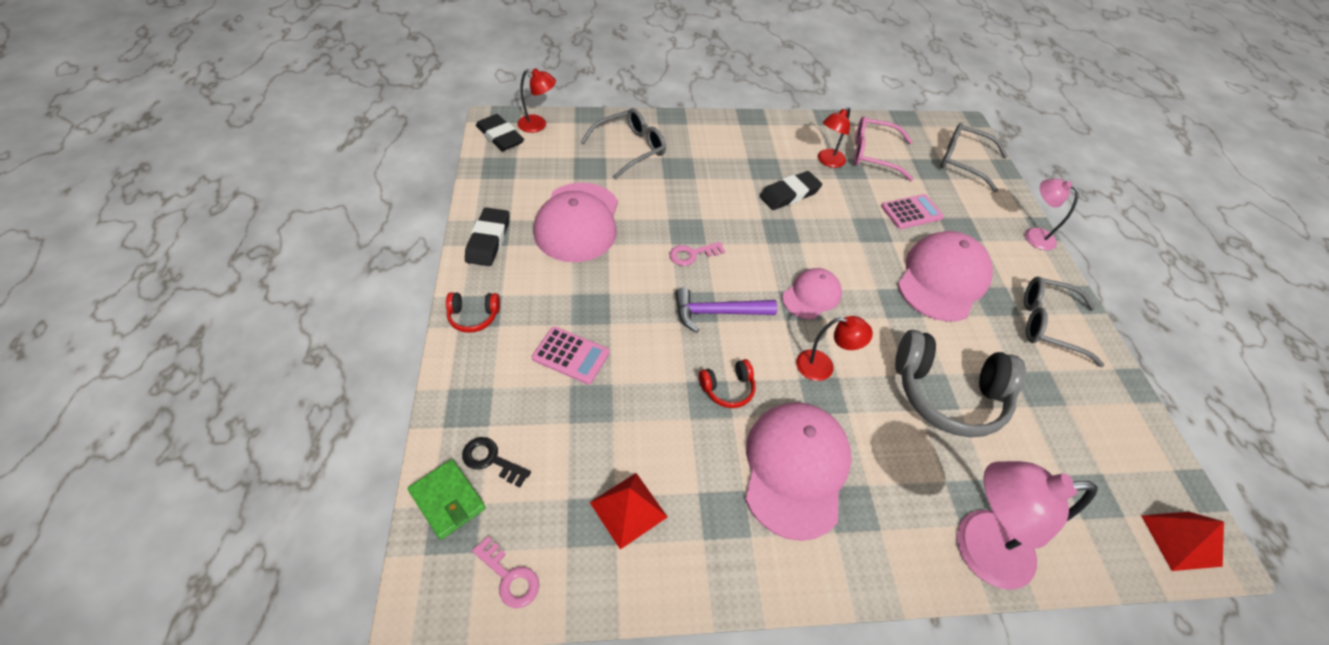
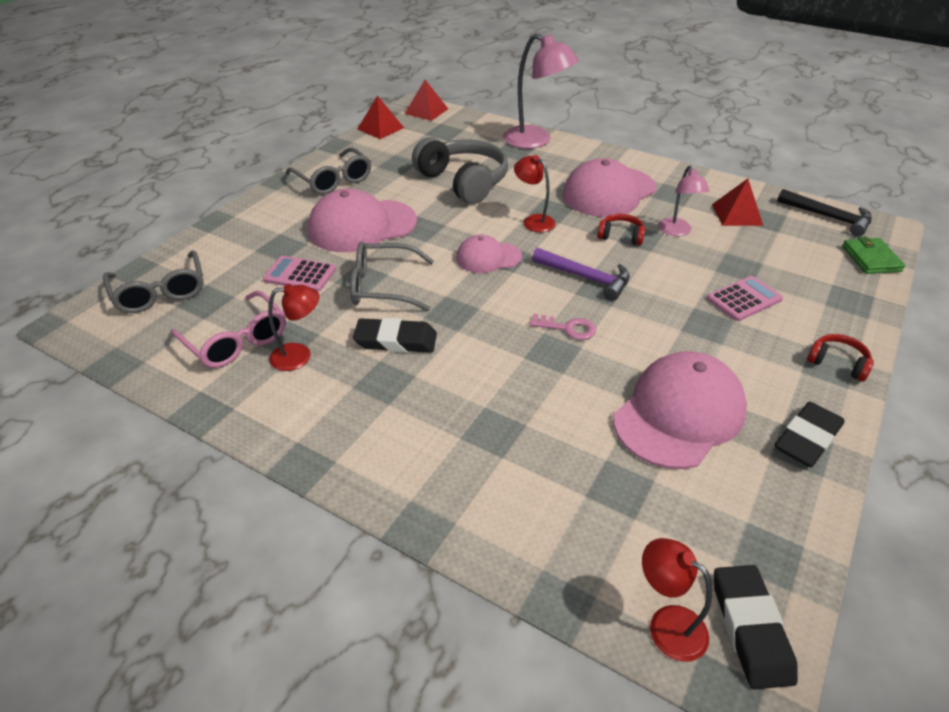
camera: 140 degrees left, 10 degrees down
(491, 460) = (833, 266): black key -> none
(509, 577) = (829, 217): pink key -> black hammer
(571, 355) = (744, 299): pink calculator -> pink calculator turned 90 degrees clockwise
(630, 148) = (536, 493): grey glasses -> grey glasses (383, 286)
(1033, 235) = (231, 219): pink lamp -> pink lamp (677, 231)
(1155, 452) = (380, 128): none -> red pyramid

